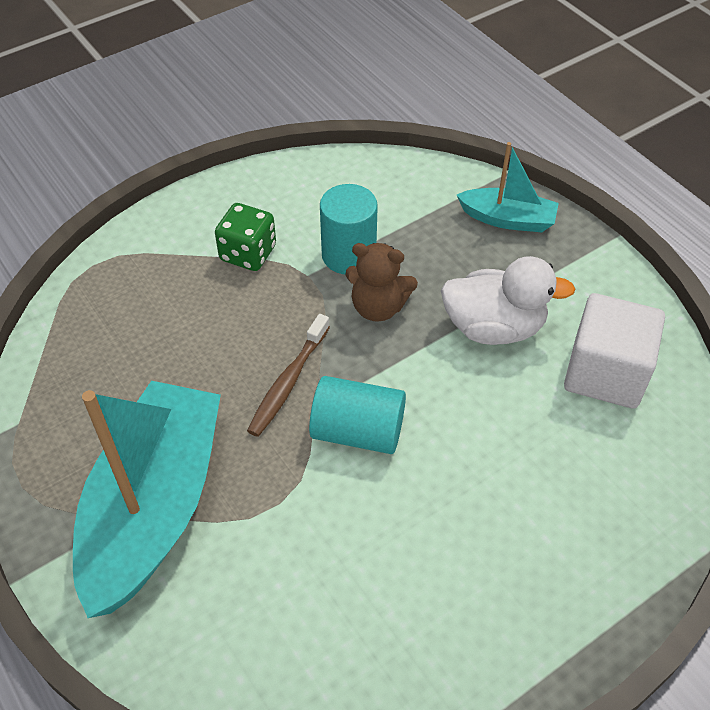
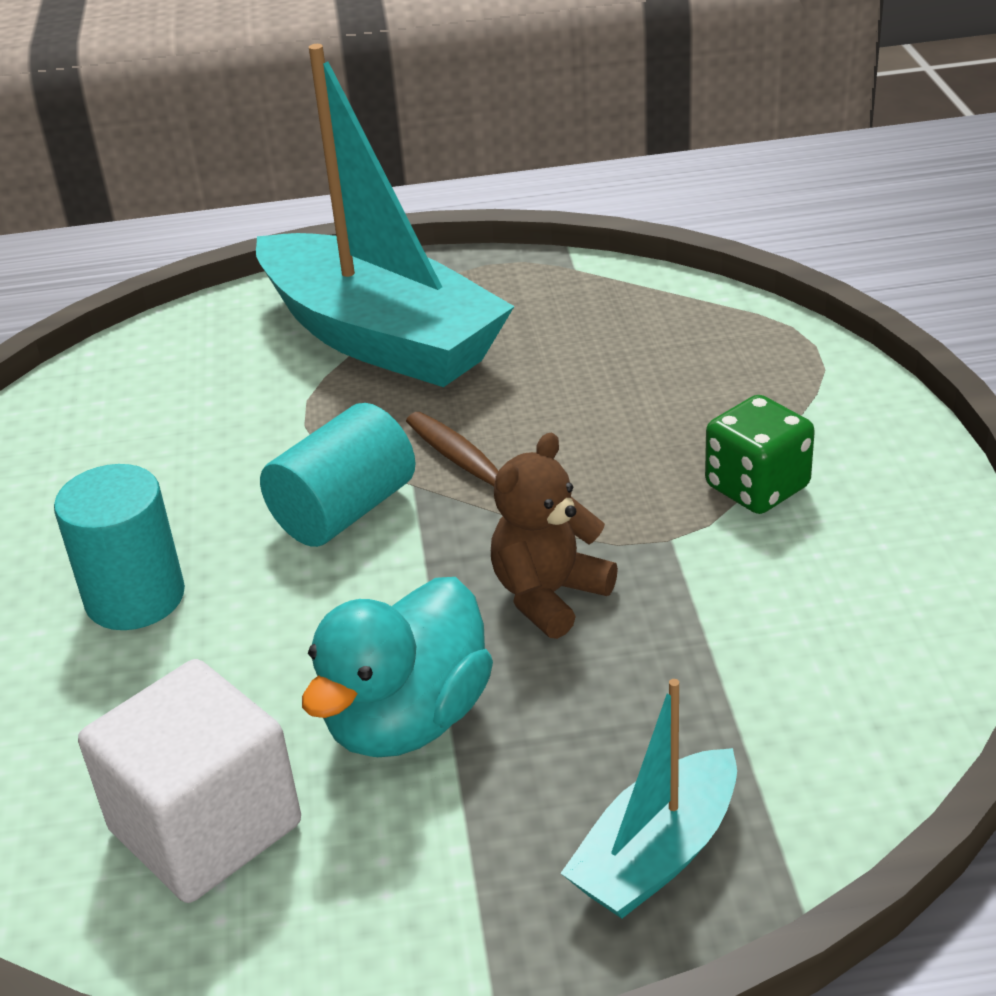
camera: 120 degrees right, 15 degrees down
(348, 255) = (688, 595): turquoise cylinder -> turquoise cylinder (135, 597)
(494, 327) = (407, 719): white duck -> turquoise duck

